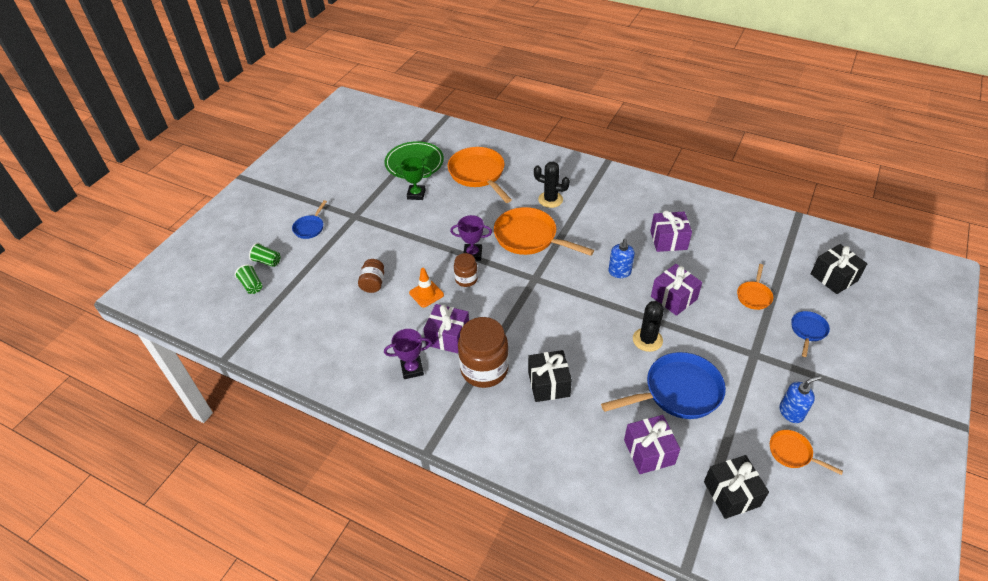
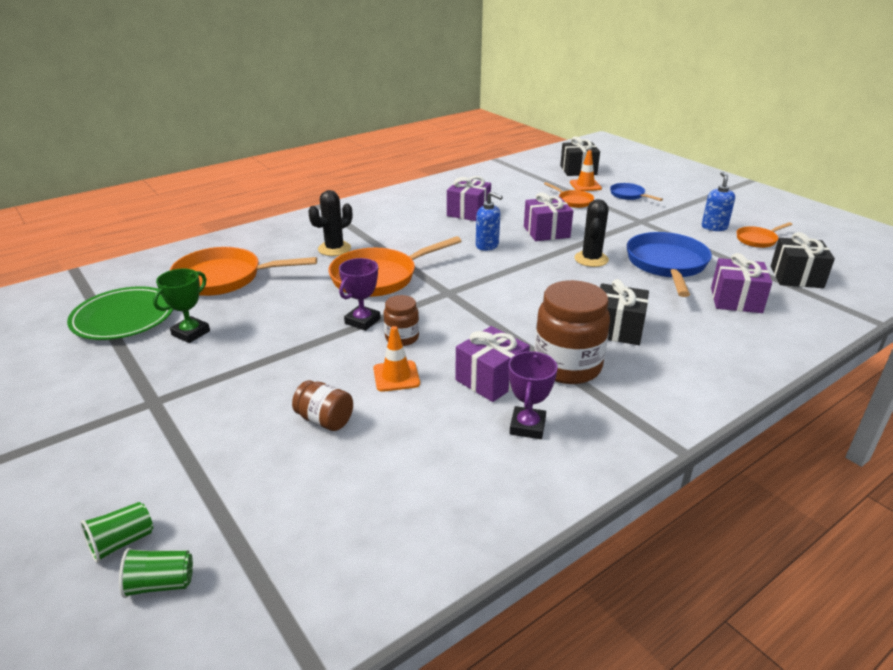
camera: 65 degrees left, 15 degrees down
(310, 227) = (109, 460): blue pan -> none
(647, 340) = (591, 259): black cactus -> black cactus turned 60 degrees clockwise
(799, 293) = (585, 185): none -> orange traffic cone

